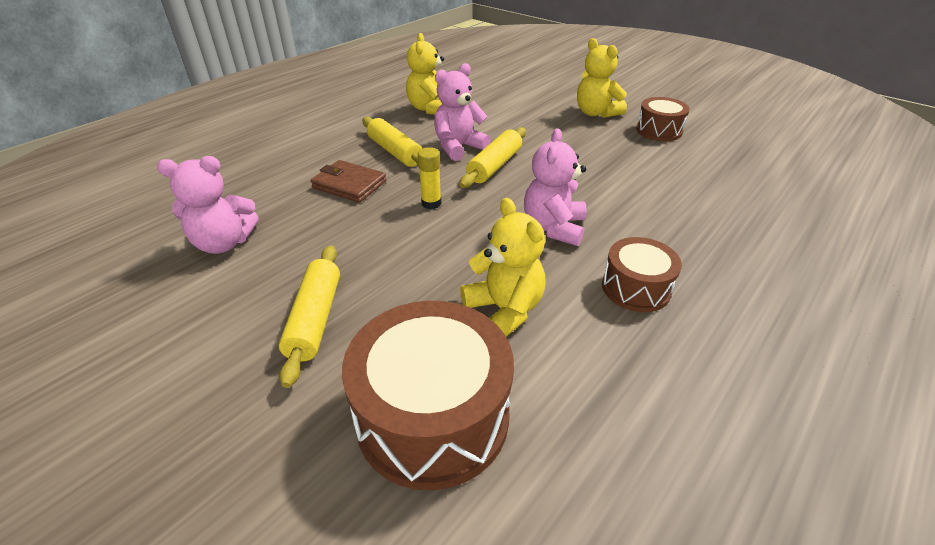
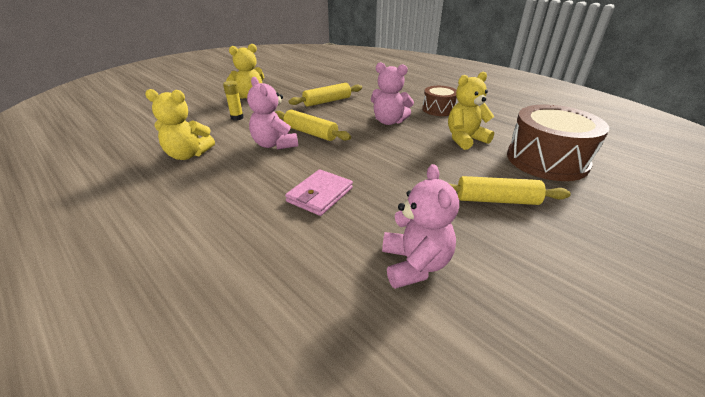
camera: 85 degrees left, 5 degrees down
(349, 184) = (320, 195): brown wallet -> pink wallet
(395, 152) = (268, 173): yellow rolling pin -> yellow rolling pin (327, 101)
(431, 203) = (357, 157): yellow glue stick -> yellow glue stick (237, 117)
(658, 130) = (286, 85): brown drum -> none

